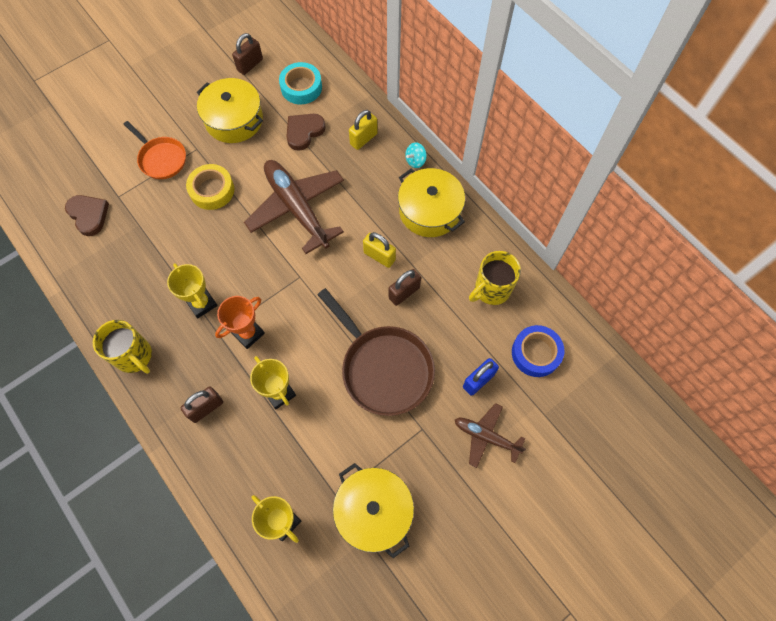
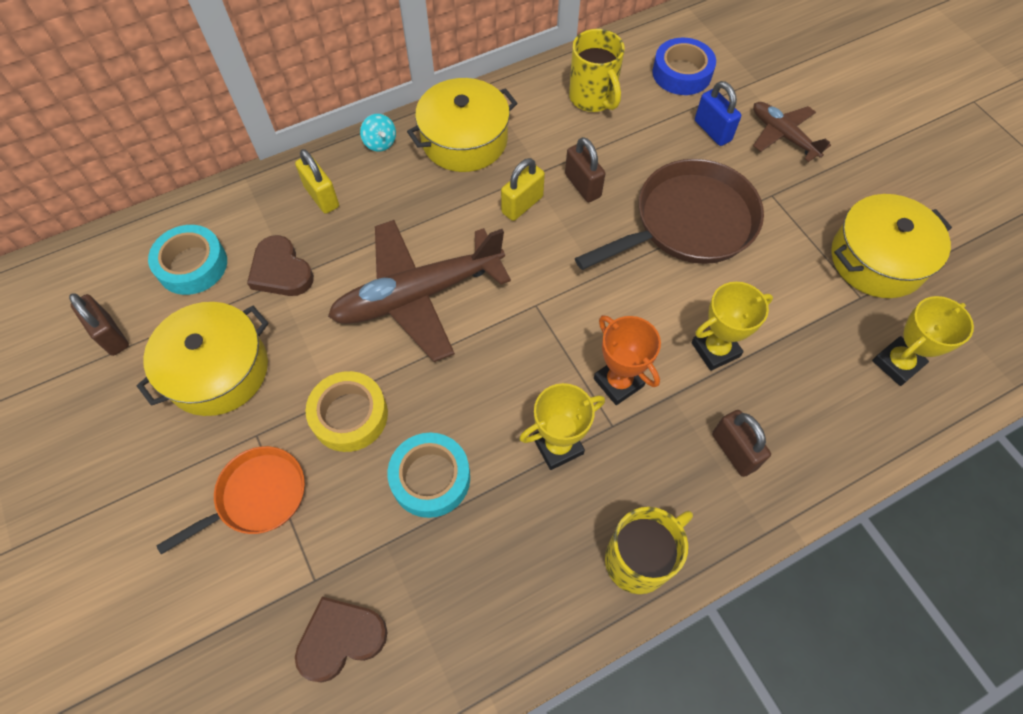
camera: 80 degrees left, 5 degrees down
(177, 239) = (430, 478): none -> turquoise tape
(486, 436) = (783, 135): brown plane -> brown plane turned 105 degrees clockwise

